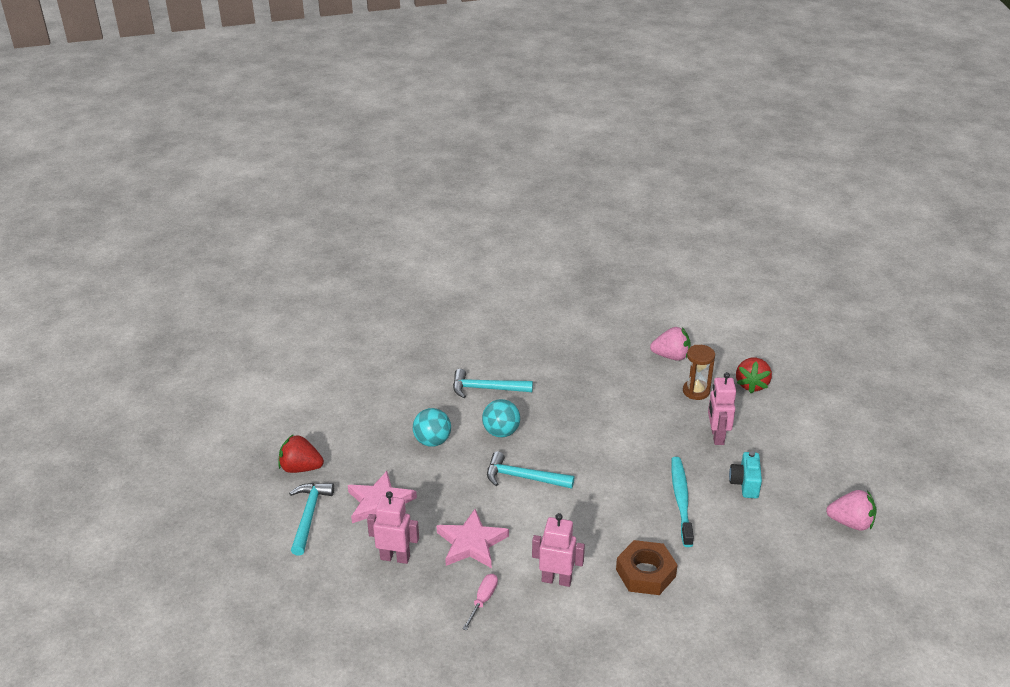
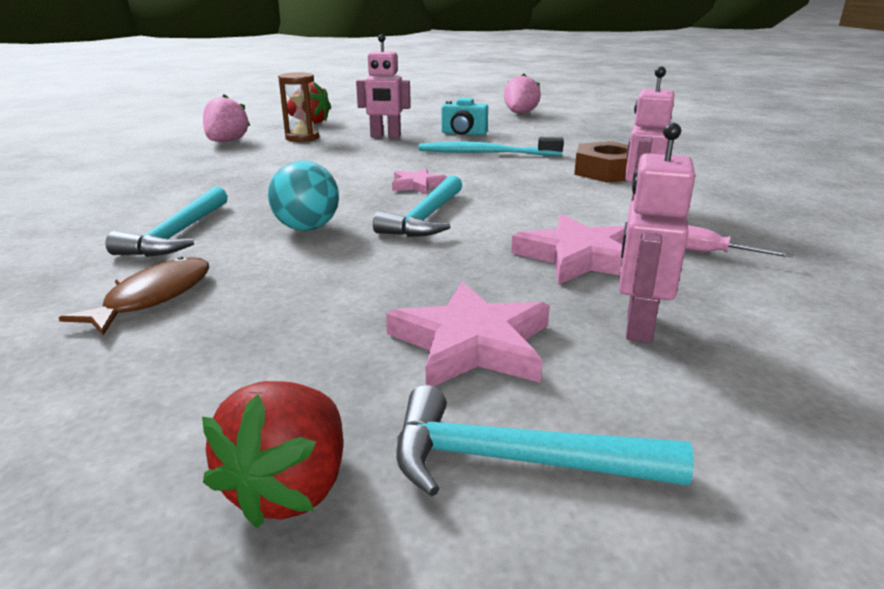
camera: 85 degrees left, 10 degrees down
(417, 403) = (153, 297): none -> brown fish
(432, 441) = (293, 283): turquoise ball -> none
(587, 468) = (417, 185): none -> pink star

